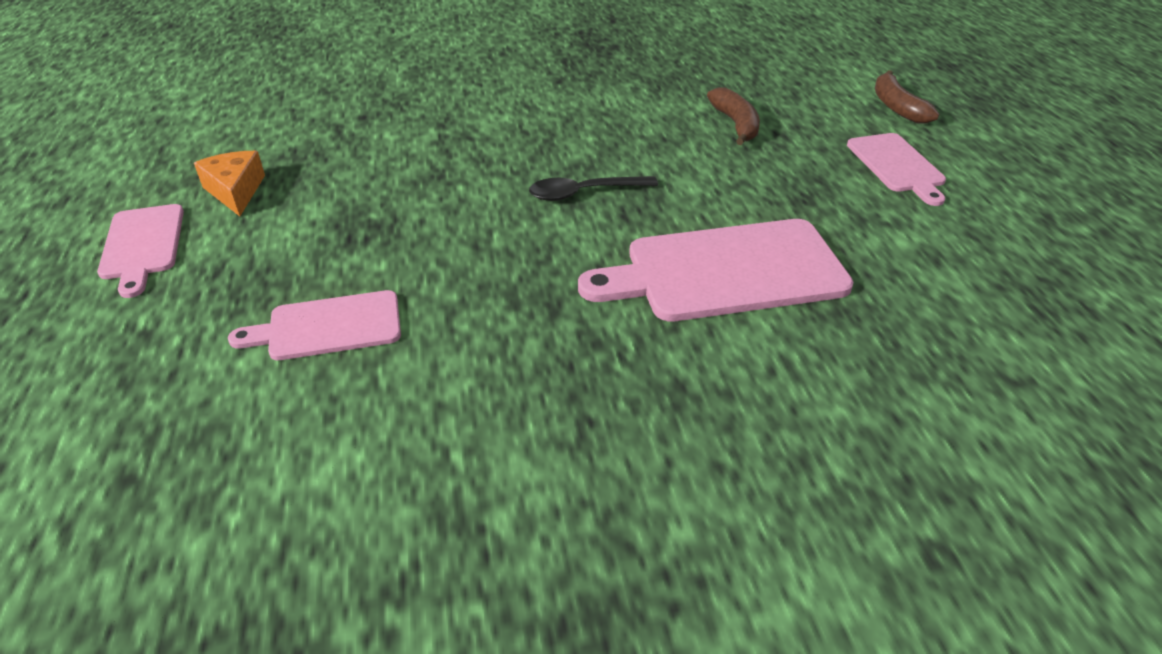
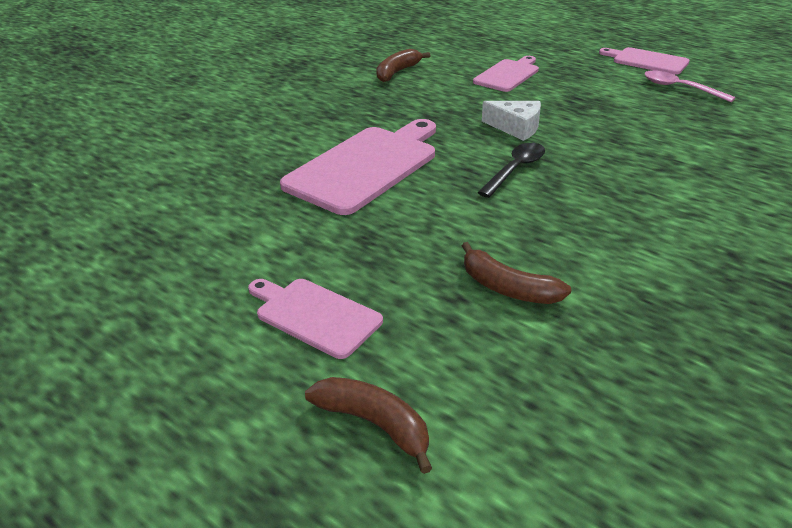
camera: 140 degrees right, 5 degrees down
(235, 191) = (680, 88): orange cheese -> pink spoon
(450, 444) = (397, 72): none -> brown banana
(494, 236) = (516, 128): none -> white cheese

